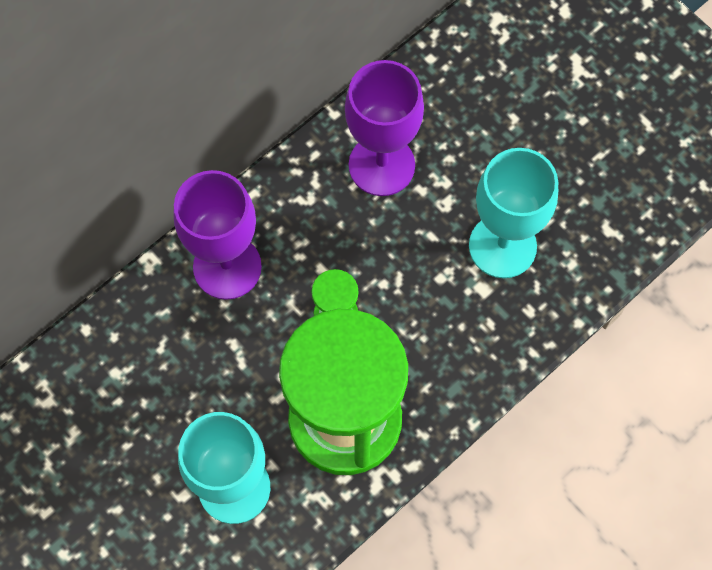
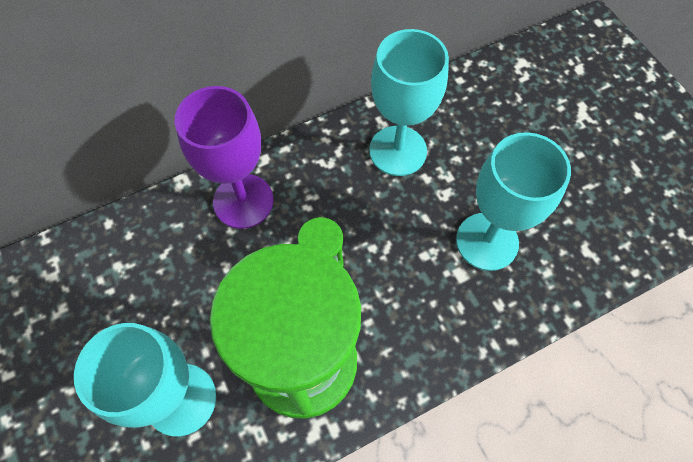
camera: 15 degrees right, 5 degrees down
(381, 165) = (398, 151): purple goblet -> turquoise goblet

